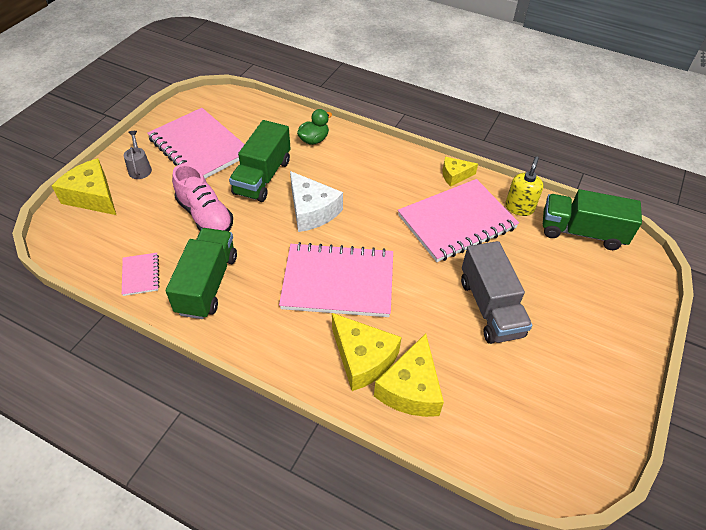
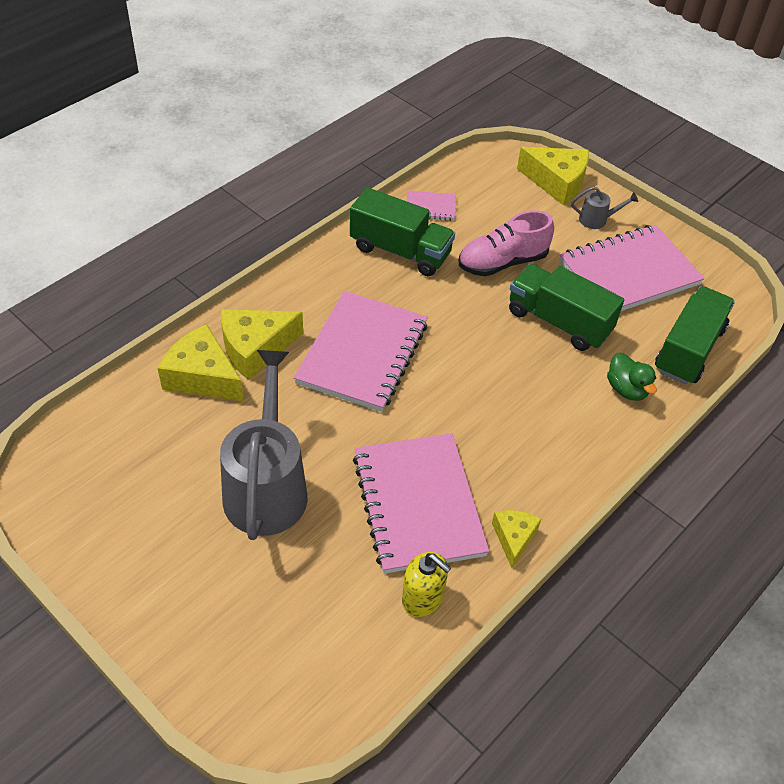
camera: 105 degrees right, 0 degrees up
(92, 196) = (557, 182): yellow cheese -> yellow cheese turned 60 degrees clockwise
(312, 211) = (484, 356): white cheese -> none
(490, 307) = (266, 486): grey truck -> grey watering can
(581, 232) = (346, 664): green truck -> green truck (689, 350)

